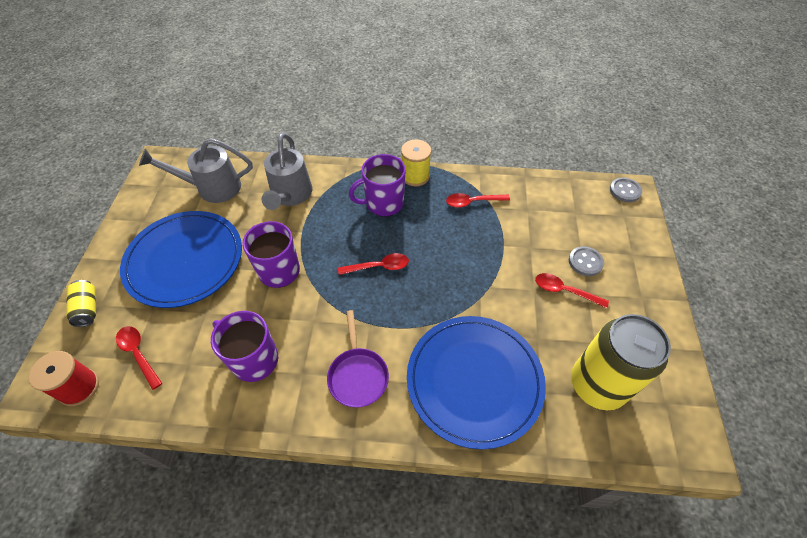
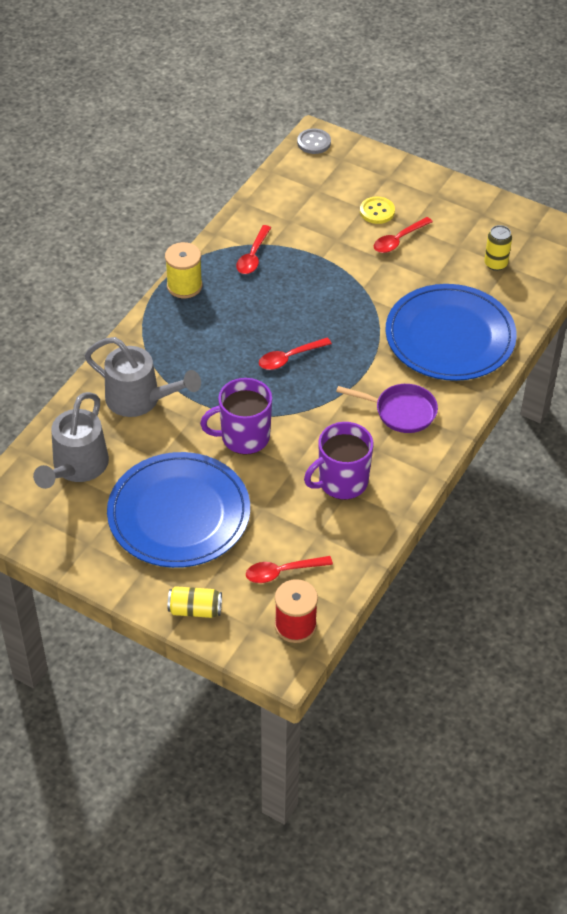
camera: 65 degrees left, 5 degrees down
(378, 267) = (289, 358): red spoon -> red spoon turned 135 degrees counterclockwise
(383, 203) = (207, 325): purple mug -> none
(585, 262) = (377, 211): grey button -> yellow button
(597, 385) = (495, 264): yellow can -> yellow can, size x0.45

